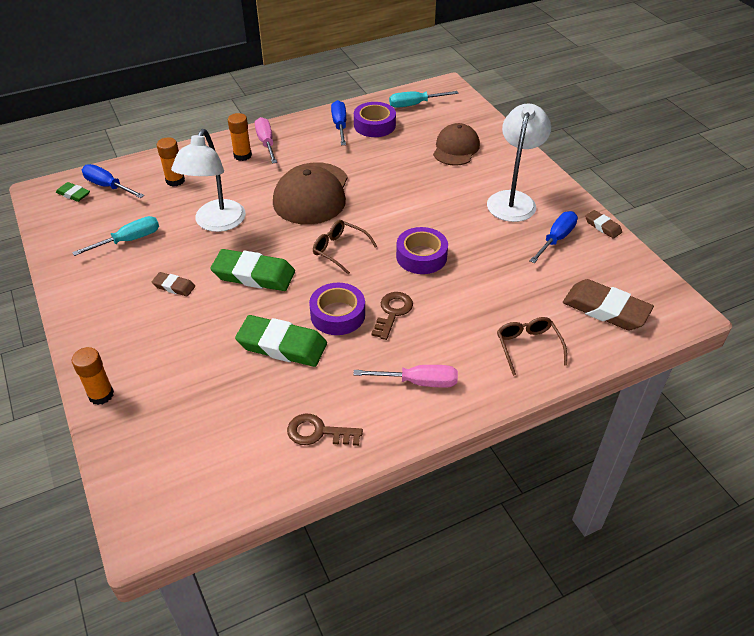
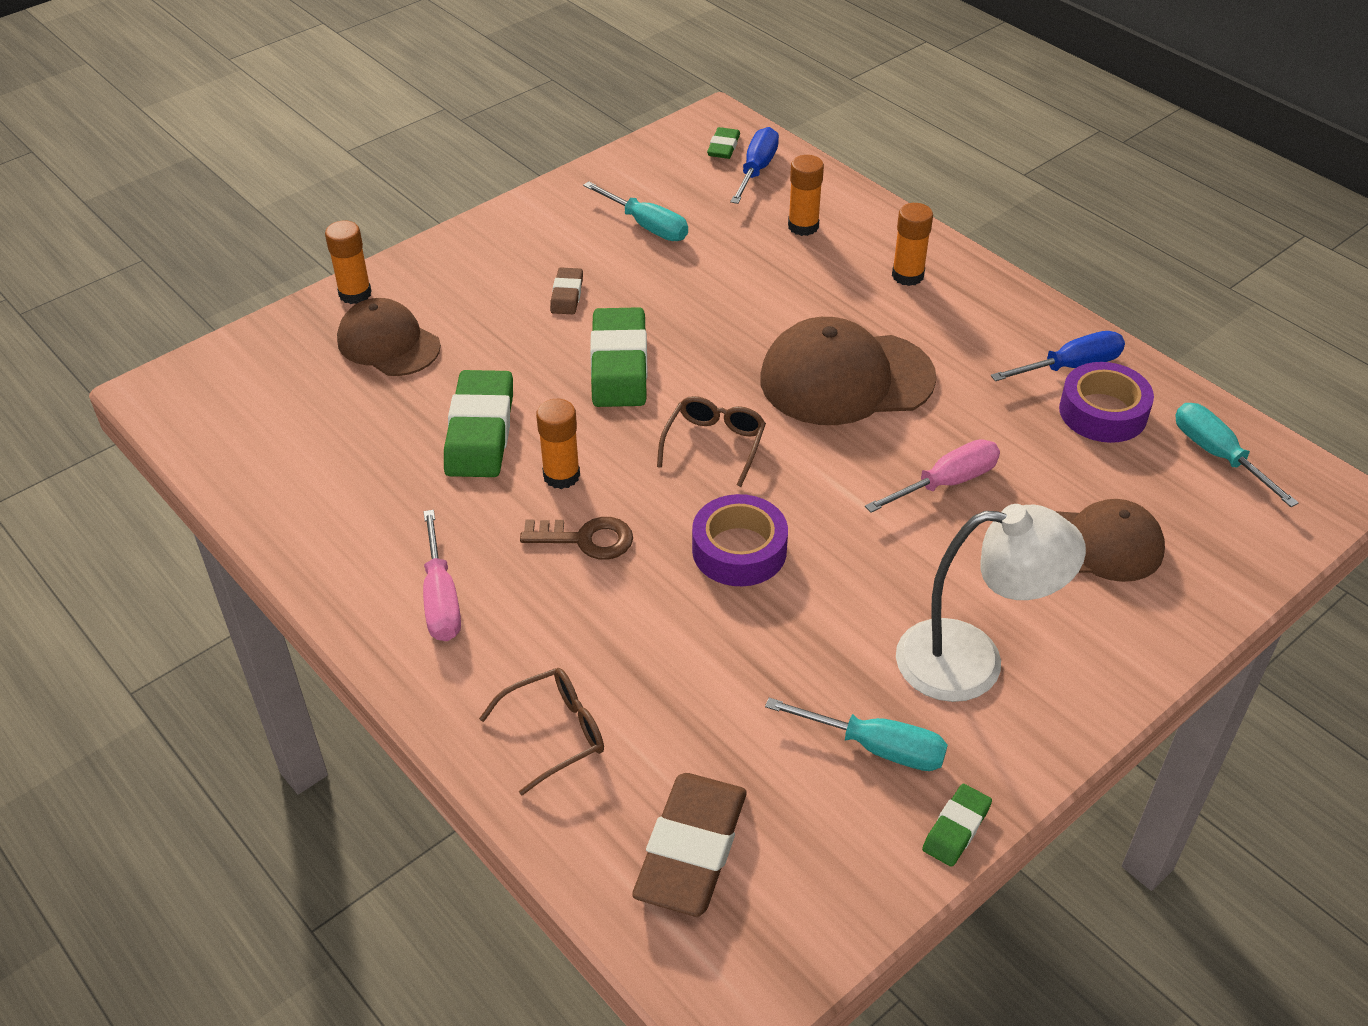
camera: 75 degrees right, 0 degrees up
(169, 381) = (388, 343): none -> brown cap
(216, 223) = (721, 296): white lamp -> none
(266, 143) = (959, 292): pink screwdriver -> pink screwdriver (946, 483)
(318, 432) = (325, 507): brown key -> none
(337, 315) = (561, 476): purple tape -> orange glue stick
(556, 239) = (875, 747): blue screwdriver -> turquoise screwdriver
(602, 226) = (956, 828): brown eraser -> green eraser

